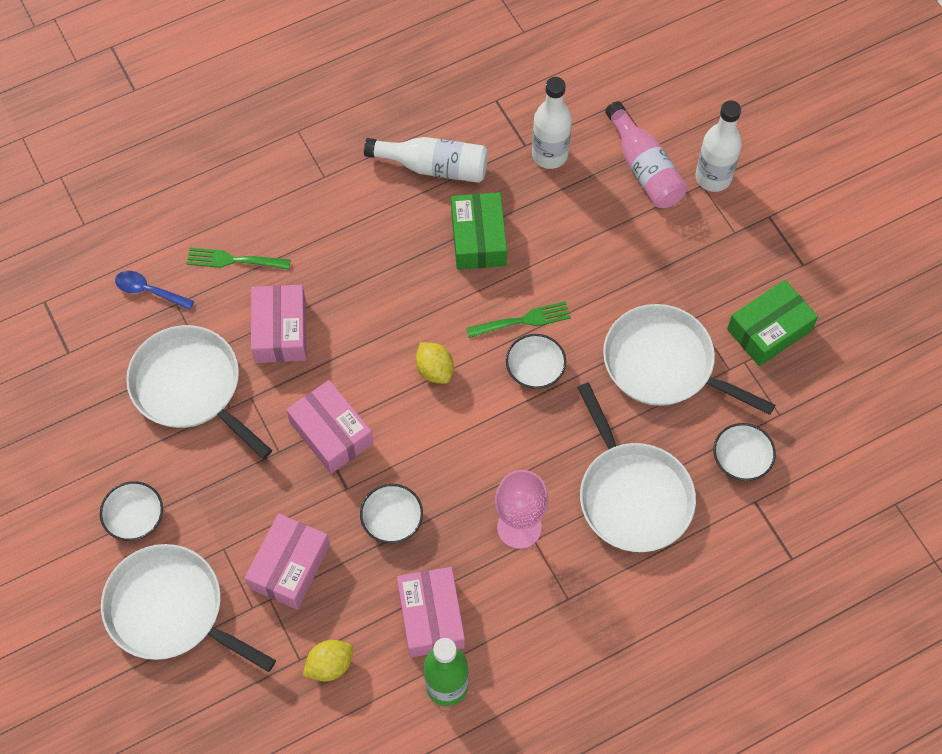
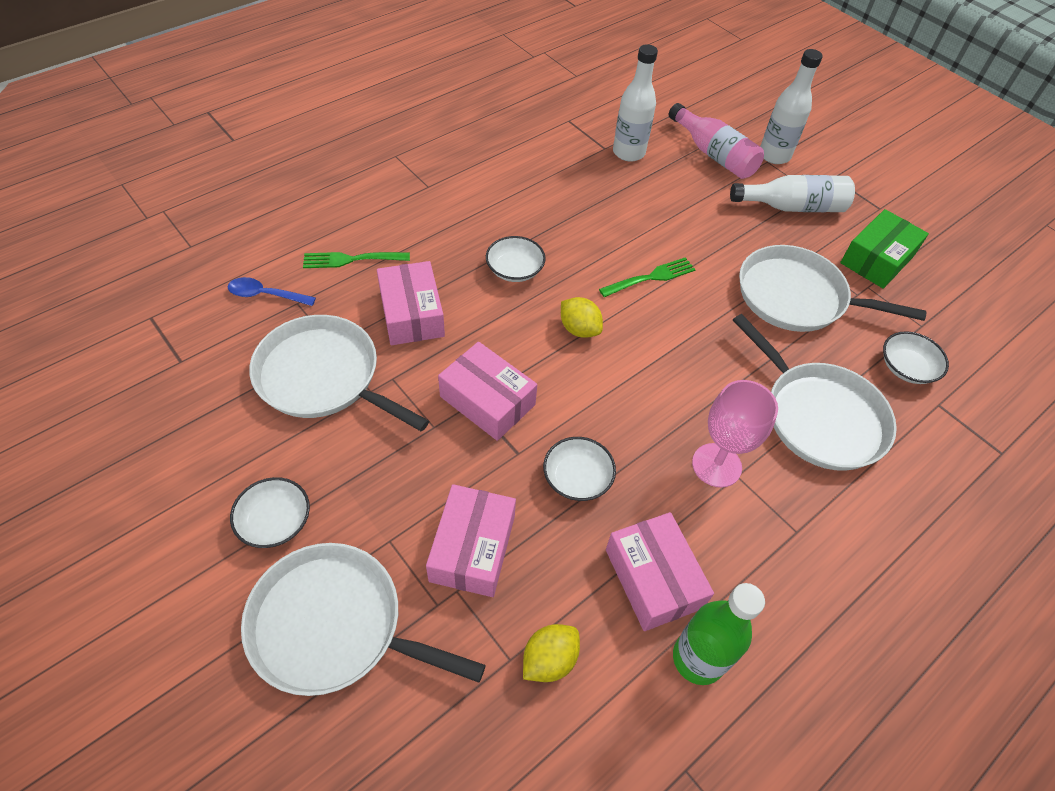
camera: 15 degrees left, 10 degrees down
(434, 167) = (528, 170): white bottle -> white bottle (792, 207)
(478, 239) = (586, 218): green box -> none
(535, 368) = (677, 315): white bowl -> white bowl (515, 269)

